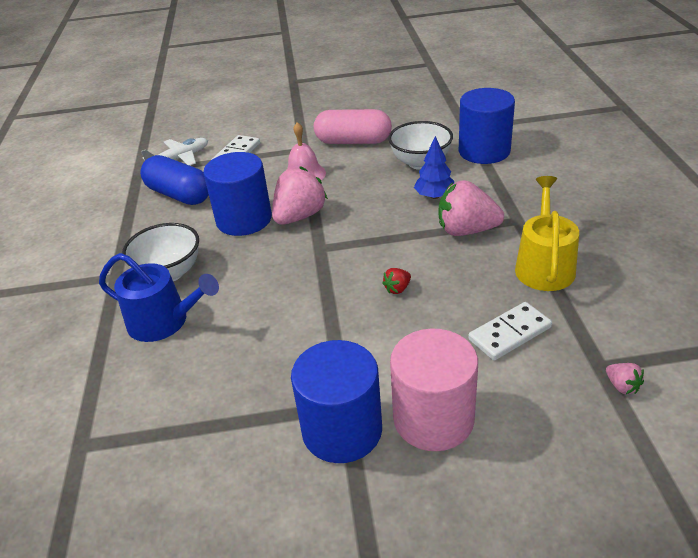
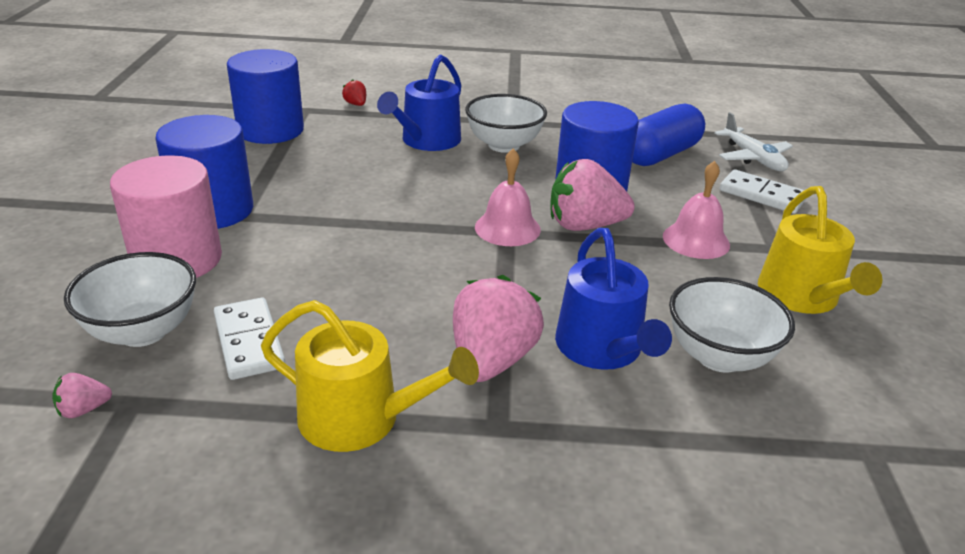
camera: 95 degrees right, 5 degrees down
(299, 216) = (584, 225): pink strawberry -> pink strawberry turned 135 degrees clockwise
(314, 248) = (507, 228): none -> pink bell
(353, 141) = (802, 297): pink capsule -> yellow watering can
(397, 289) = (392, 274): red strawberry -> red strawberry (356, 104)
(434, 196) = (602, 349): blue tree -> blue watering can
(484, 151) = (759, 451): blue cylinder -> blue cylinder (270, 130)
(532, 395) = (143, 331): none -> white bowl

